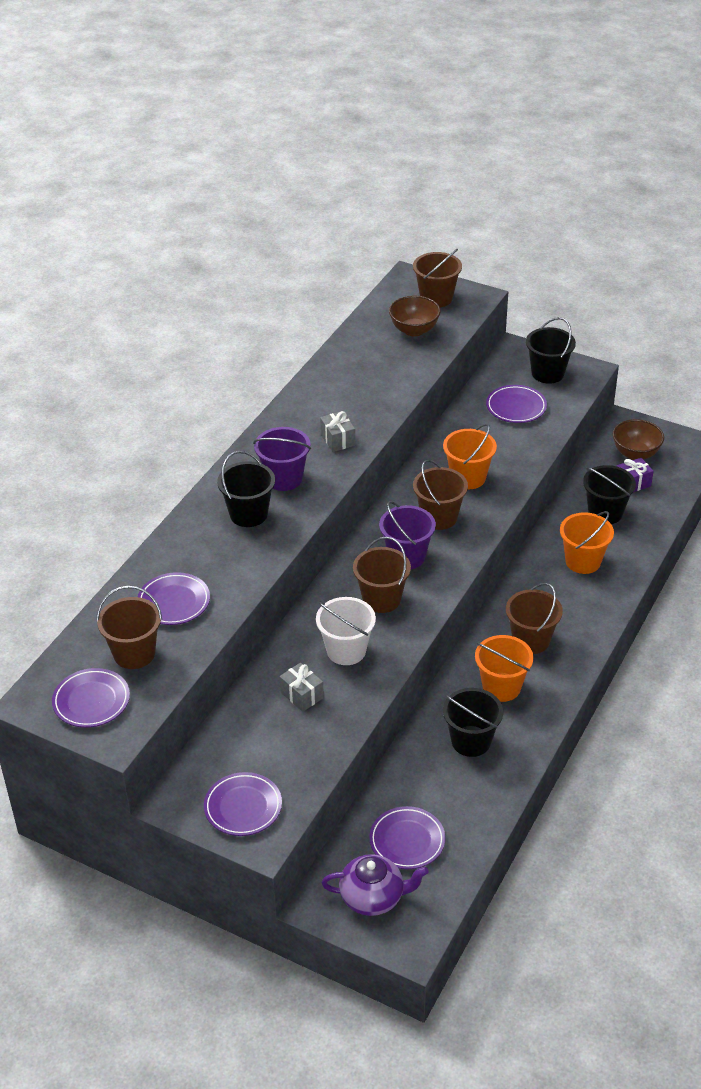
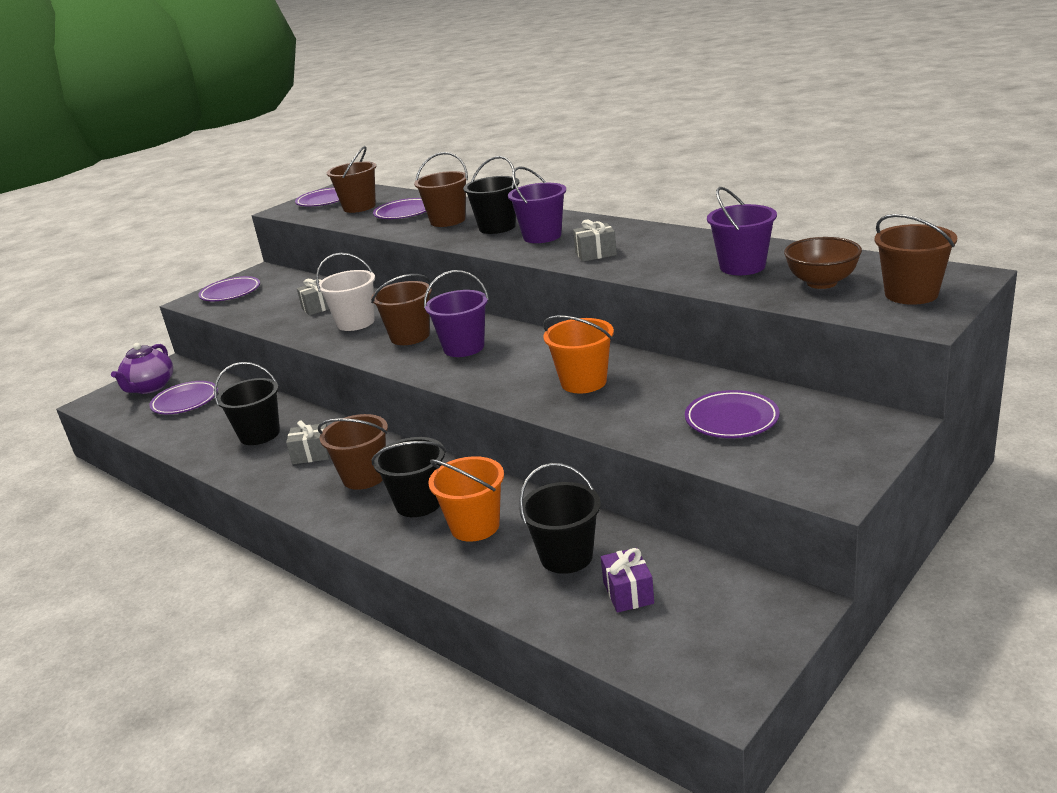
camera: 105 degrees right, 15 degrees down
(379, 363) = (742, 266): none -> purple bucket
(439, 517) = (518, 364): brown bucket -> brown bucket (448, 220)
(501, 687) = (312, 454): orange bucket -> grey gift
(547, 373) = (822, 450): black bucket -> black bucket (419, 503)
(635, 454) = (706, 606): brown bowl -> none

